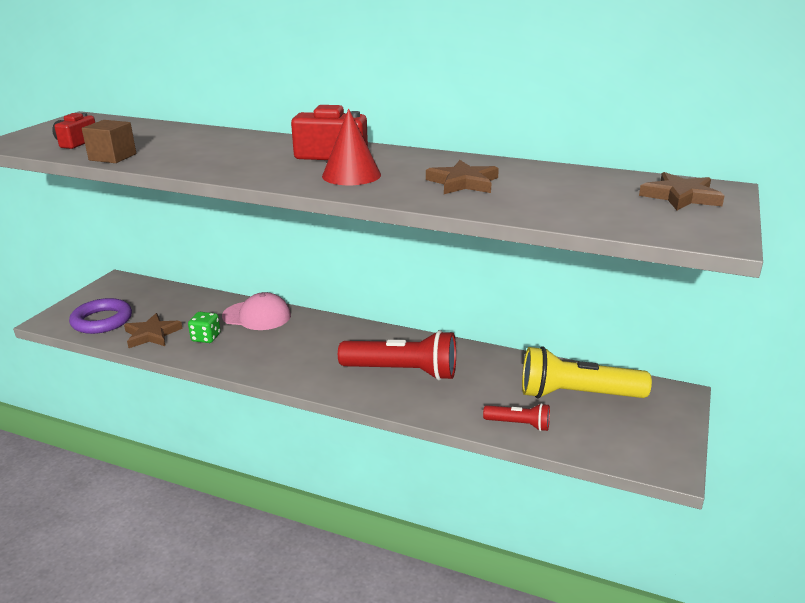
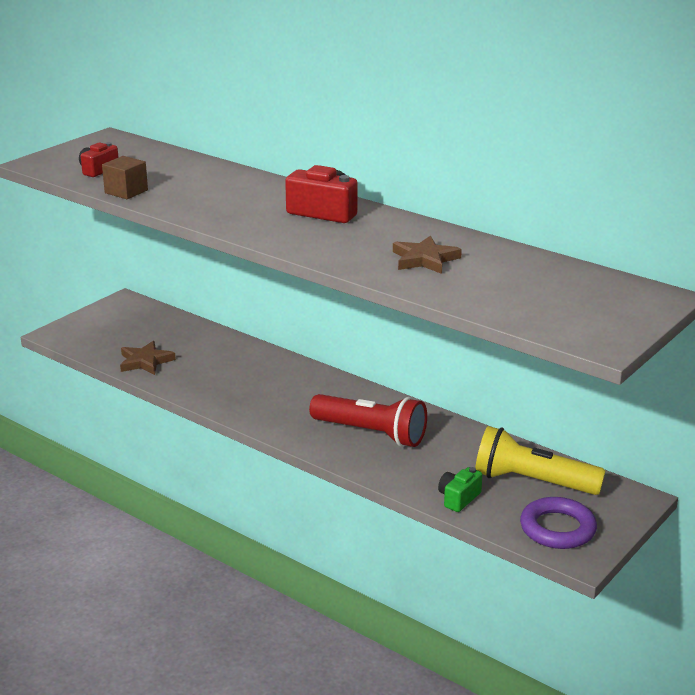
camera: 15 degrees right, 0 degrees up
(102, 320) = (102, 341): purple ring -> purple ring (557, 528)
(206, 338) = (195, 372): green dice -> none
(257, 316) = (250, 357): pink cap -> none
(351, 175) = (328, 238): red cone -> none
(519, 424) = (458, 498): red flashlight -> green camera
(680, 196) = (615, 300): brown star -> none

